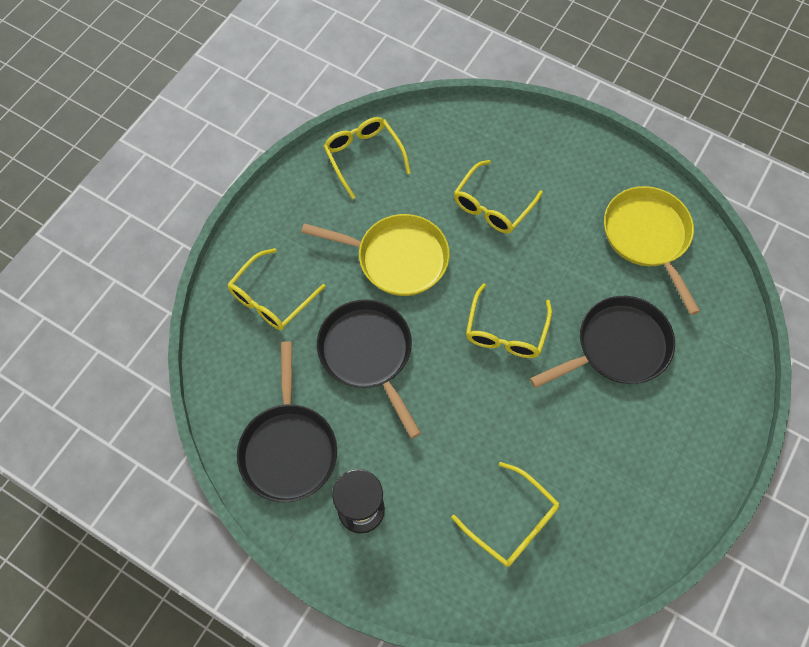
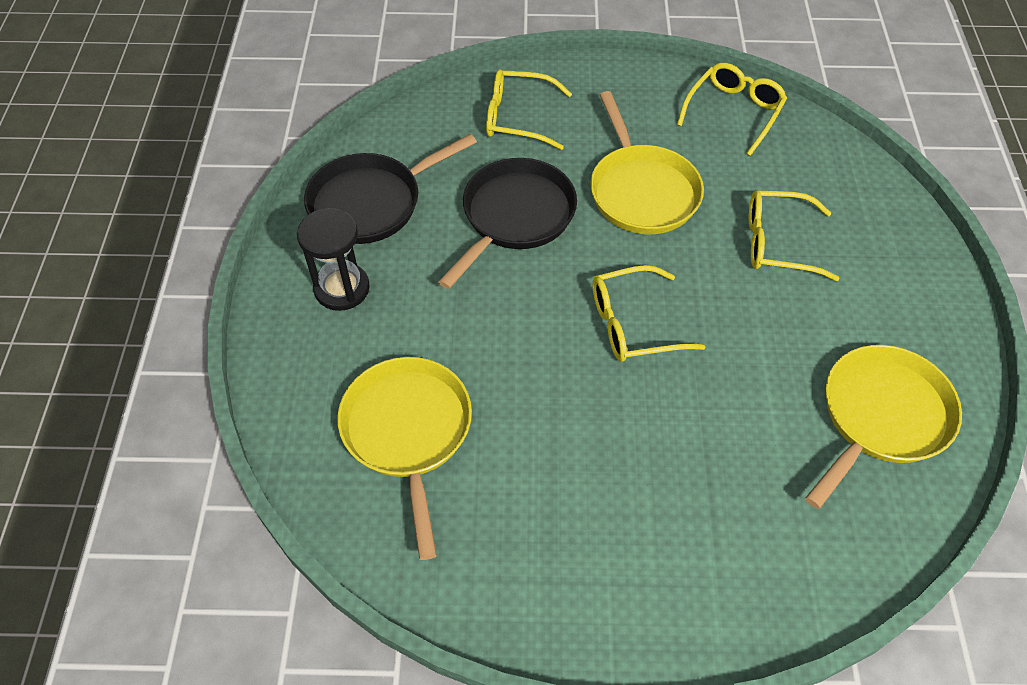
camera: 60 degrees right, 10 degrees down
(512, 522) = (408, 432): yellow glasses -> yellow pan
(617, 347) = (702, 447): black pan -> none

